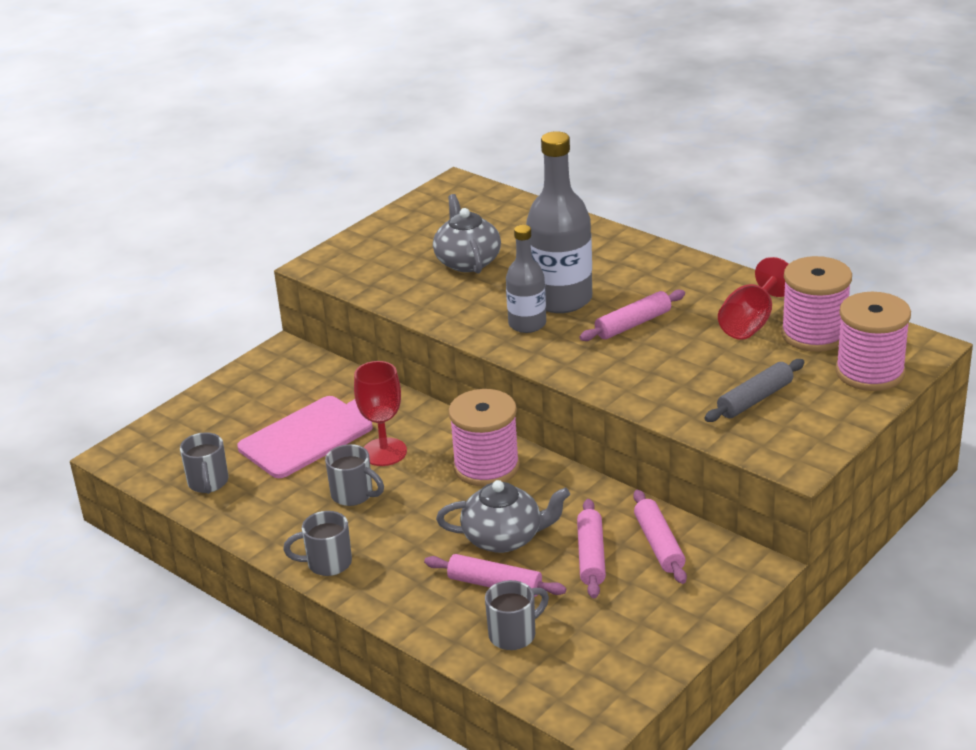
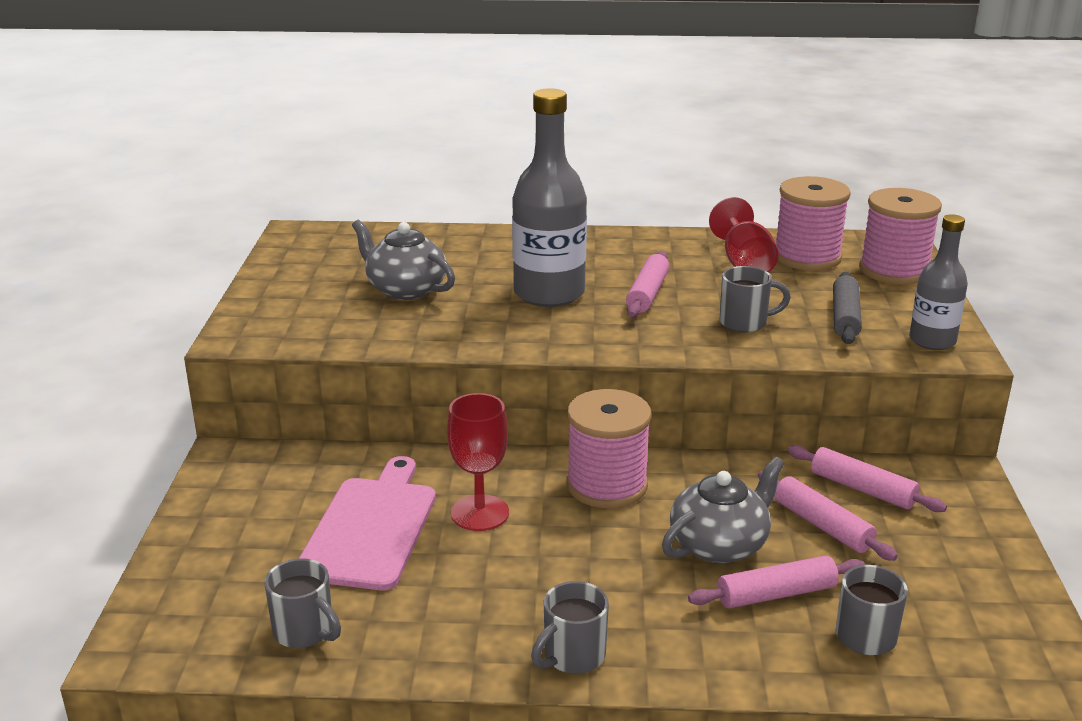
camera: 40 degrees left, 5 degrees down
(353, 495) = (504, 570): grey mug -> grey mug (745, 323)
(527, 324) = (548, 322): grey bottle -> grey bottle (932, 341)

